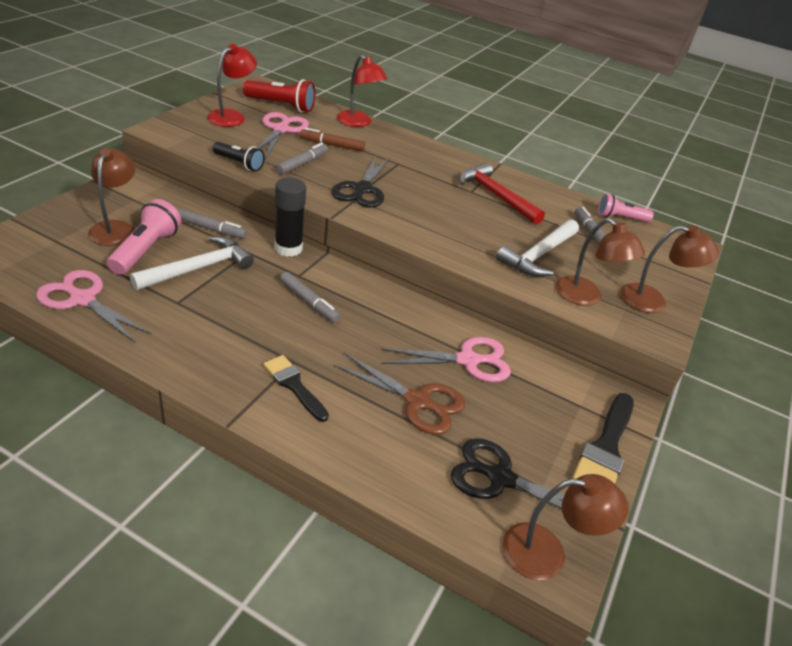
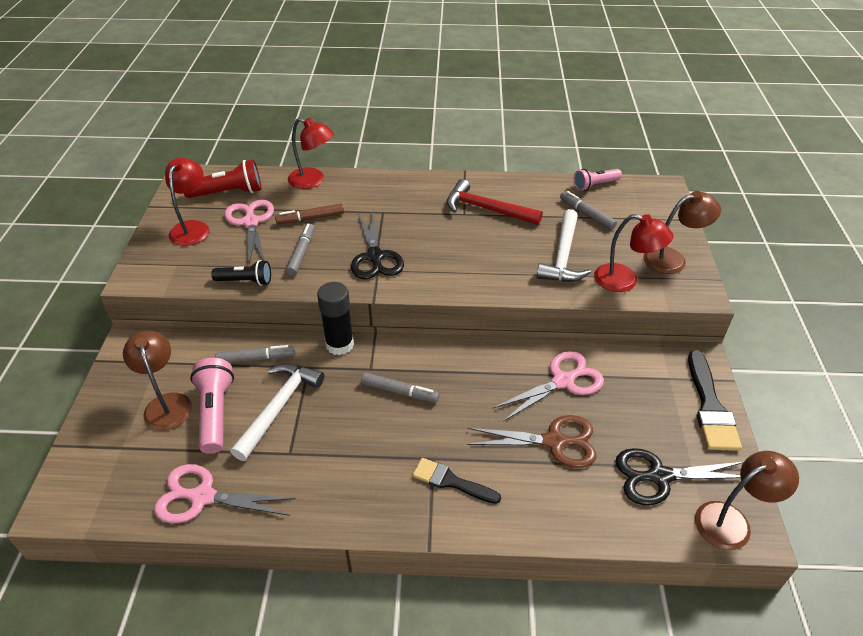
camera: 20 degrees left, 5 degrees up
(586, 297) = (625, 281): brown lamp -> red lamp

